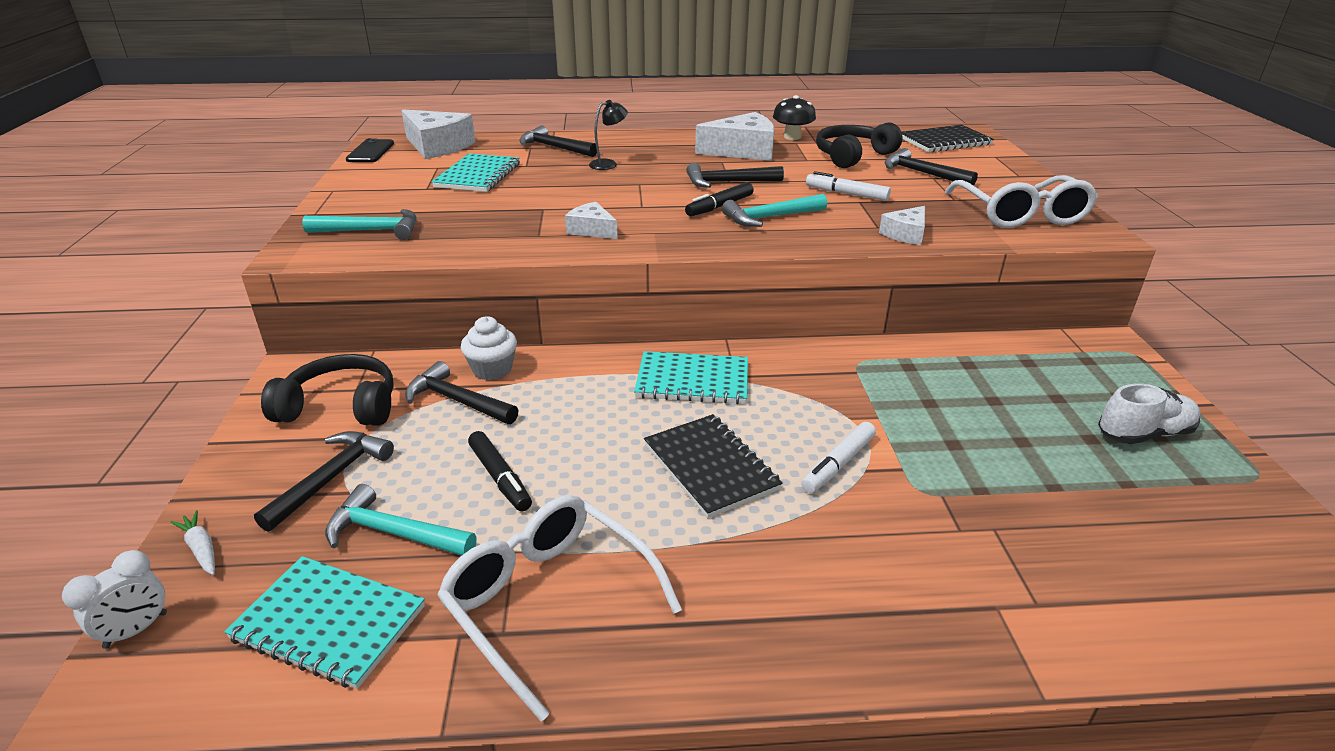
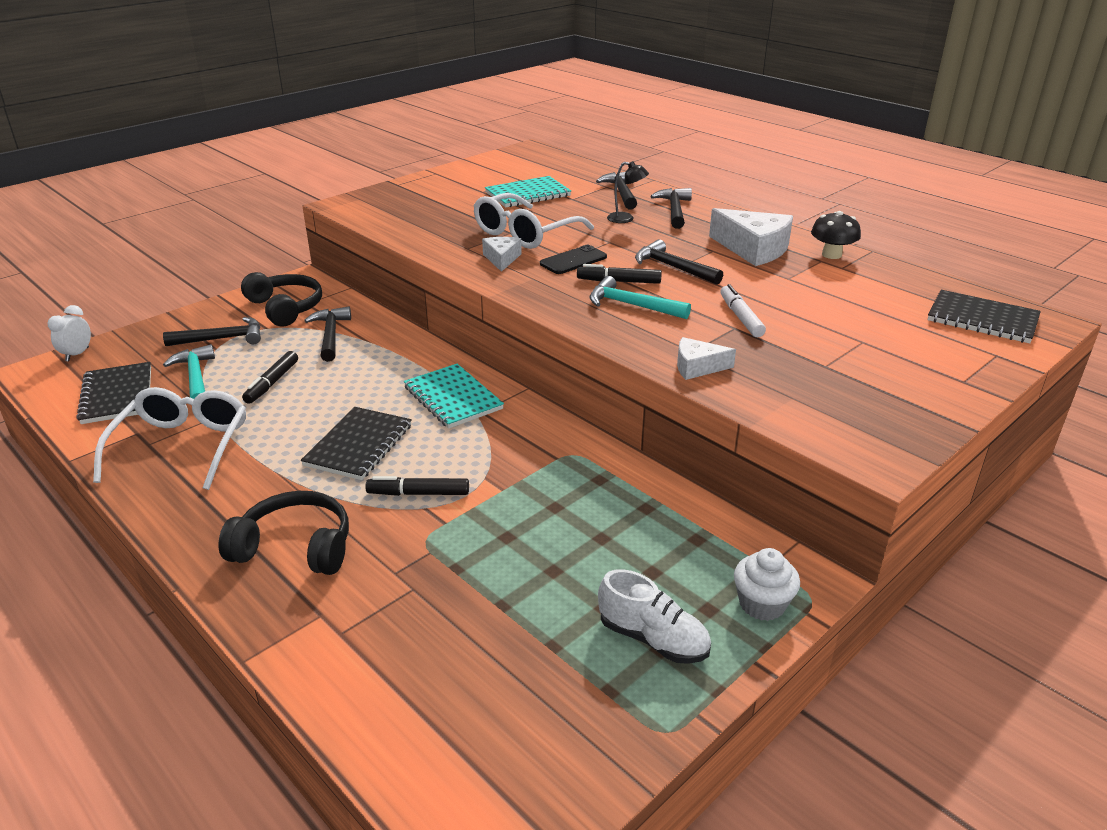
camera: 50 degrees right, 0 degrees up
(136, 630) = (77, 354): white clock -> white clock turned 105 degrees clockwise
(201, 548) = (140, 338): white carrot -> none
(329, 622) = (117, 395): turquoise notebook -> black notebook
(370, 152) = (508, 154): black phone -> black phone (573, 260)
(371, 231) = (398, 206): turquoise hammer -> none
(437, 146) = (553, 164): white cheese -> none
(492, 369) = (376, 329): white cupcake -> white cupcake (762, 604)
(838, 464) = (418, 493): white marker -> black marker
(853, 156) = (840, 292): black headphones -> black headphones (295, 547)
(922, 173) = (862, 334): black hammer -> black hammer (674, 210)
(1020, 214) = (849, 407): white glasses -> white glasses (525, 233)

